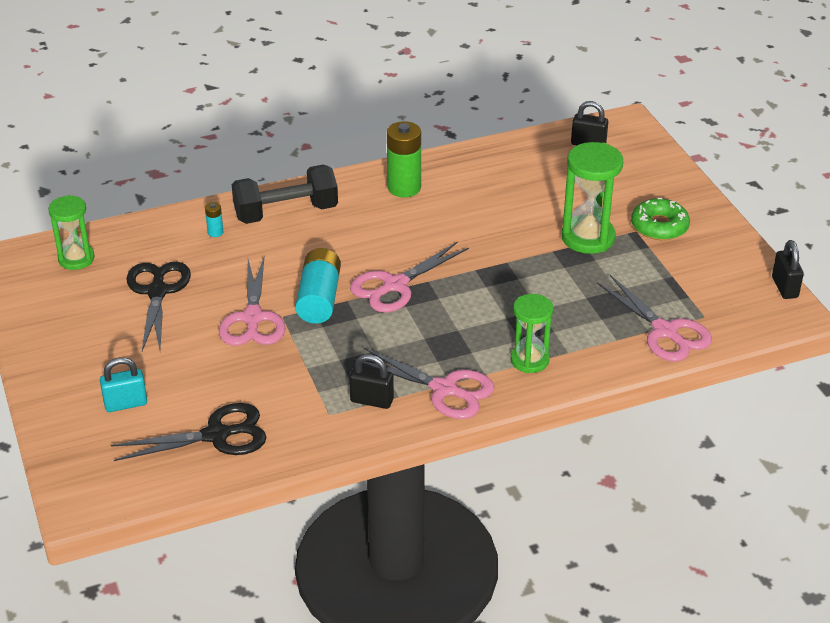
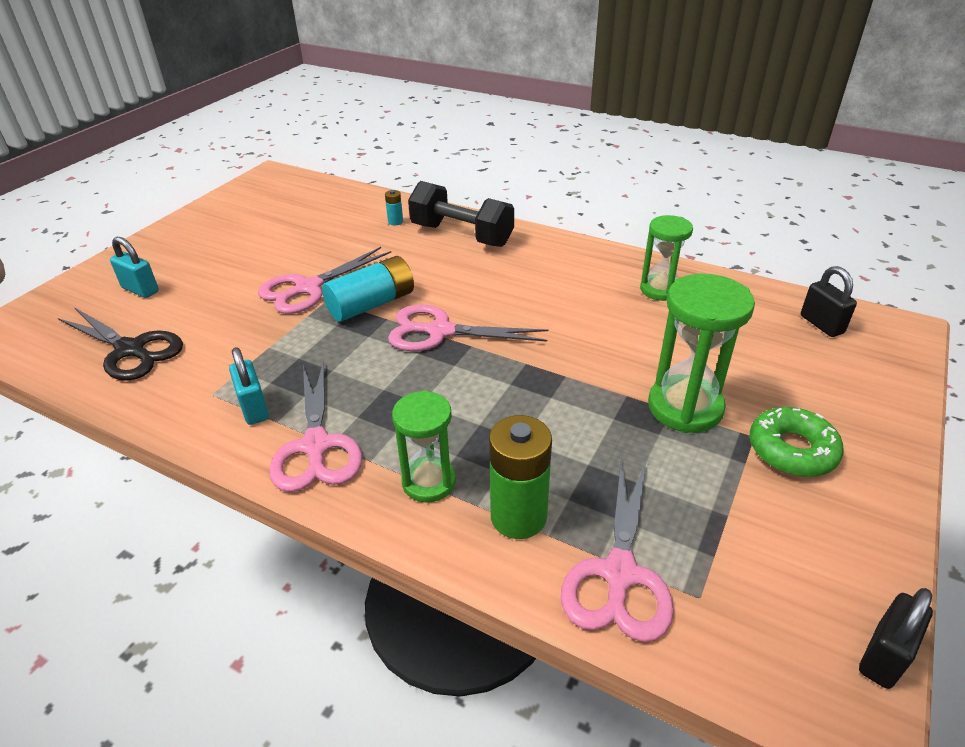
camera: 50 degrees right, 0 degrees up
(76, 259) = (296, 193): green hourglass -> green hourglass (660, 290)
(157, 292) = (294, 236): black scissors -> none
(372, 400) = (254, 408): black padlock -> turquoise padlock
(404, 188) = (578, 266): green battery -> green battery (518, 516)

